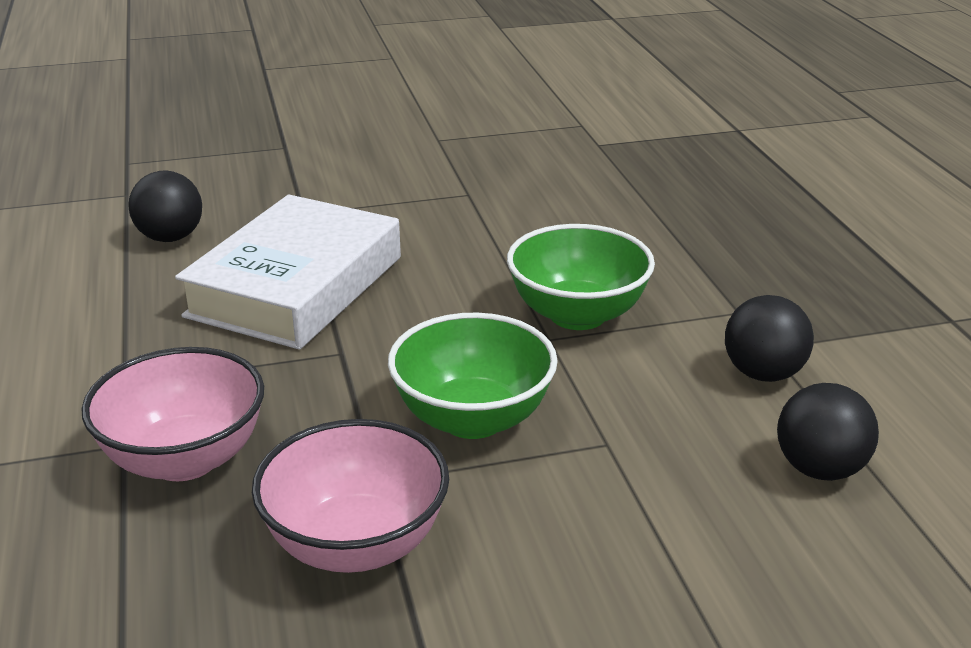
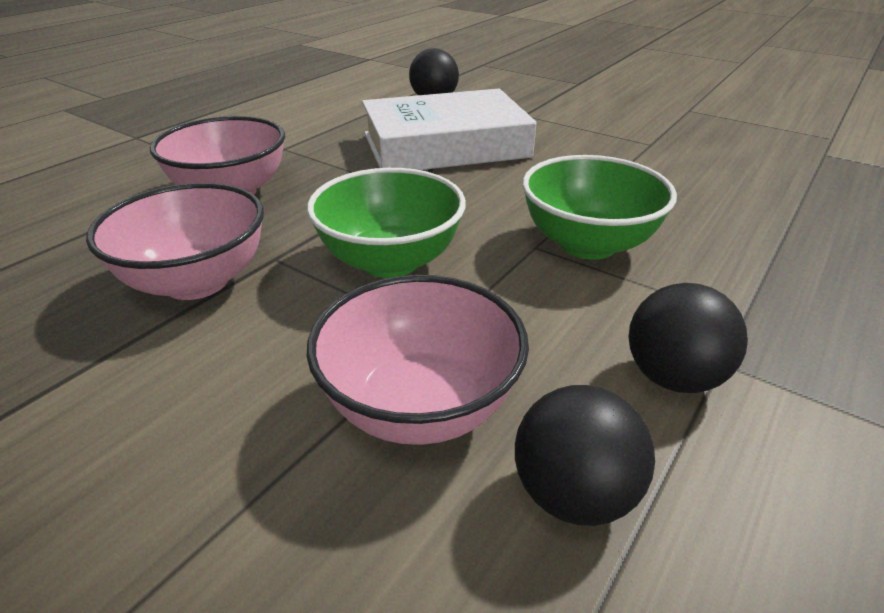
camera: 50 degrees right, 5 degrees up
(680, 490) = (420, 406): none -> pink bowl

